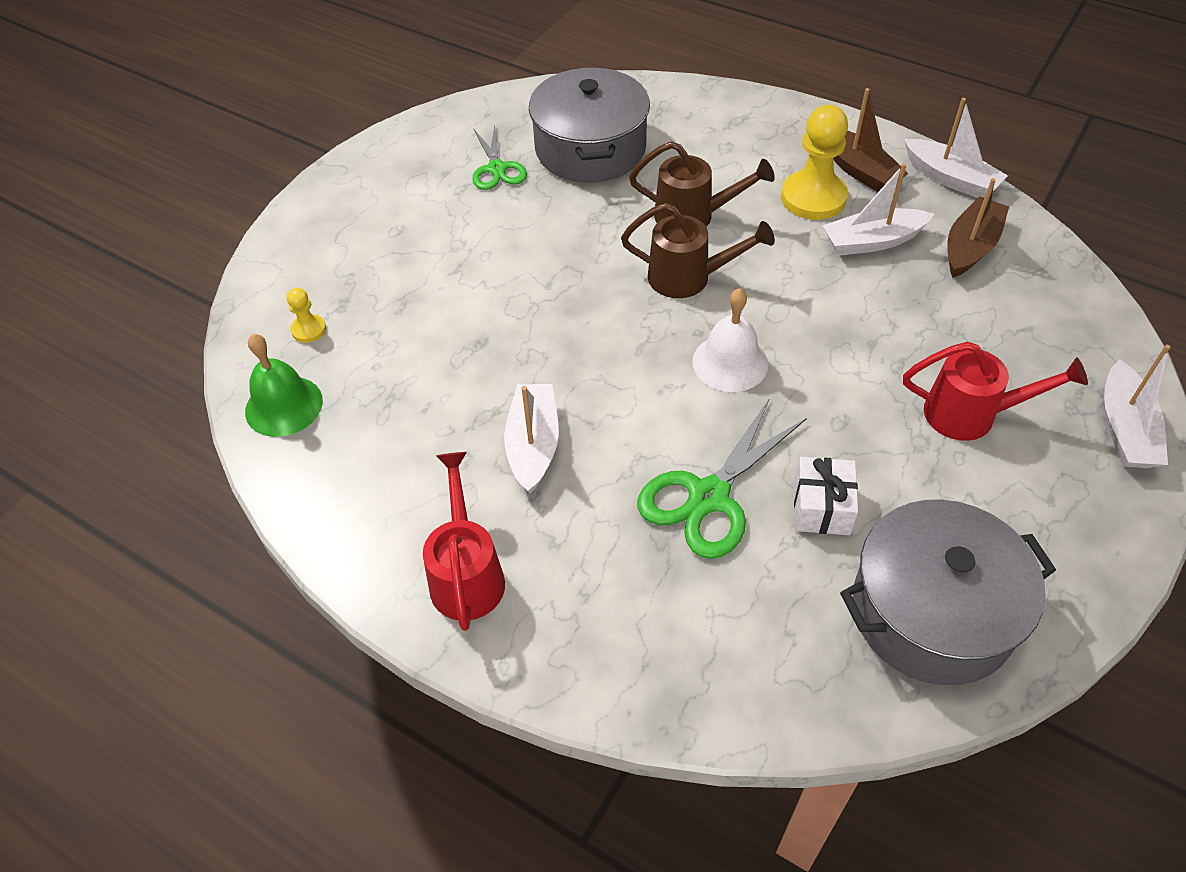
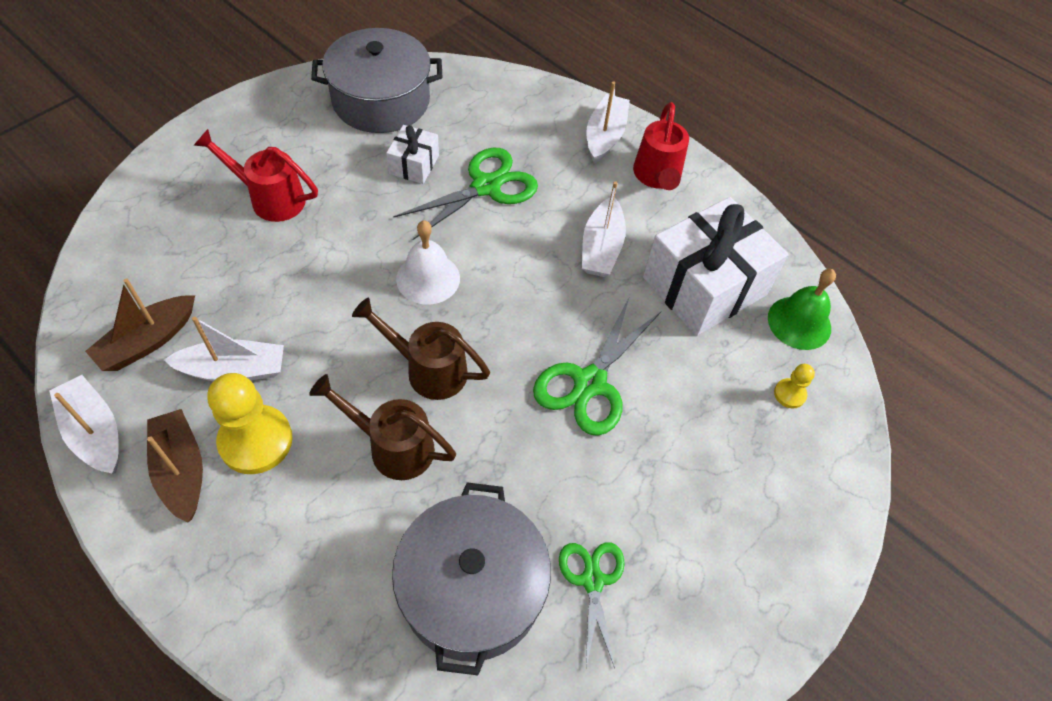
camera: 175 degrees left, 5 degrees up
(398, 424) = (704, 286): none -> white gift
(522, 298) = (590, 383): none -> green scissors
(1125, 429) = (172, 166): white boat -> white boat (605, 136)

